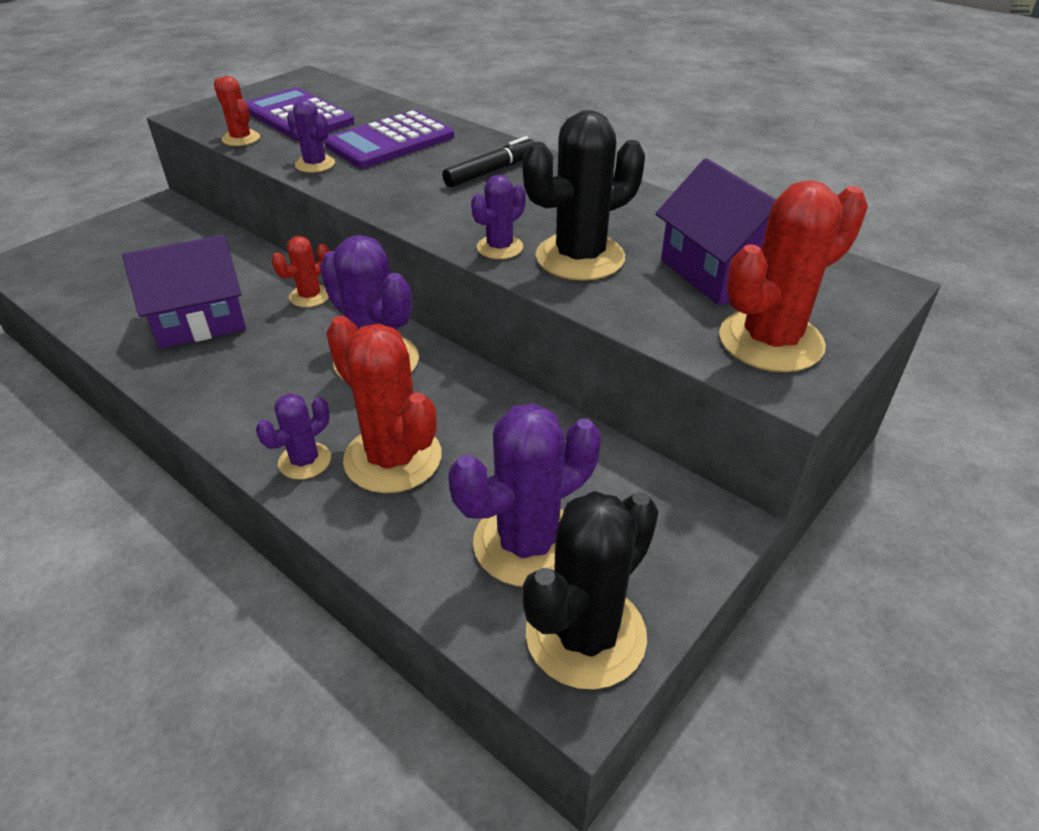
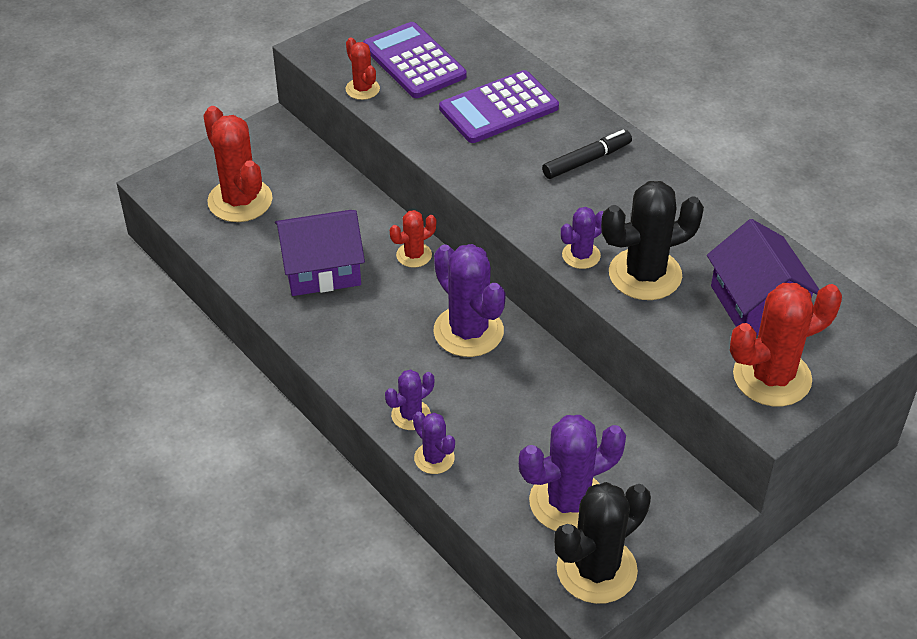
camera: 10 degrees right, 5 degrees up
(315, 164) = (430, 133): purple cactus -> purple cactus (434, 458)
(393, 458) = (476, 422): red cactus -> red cactus (240, 201)

